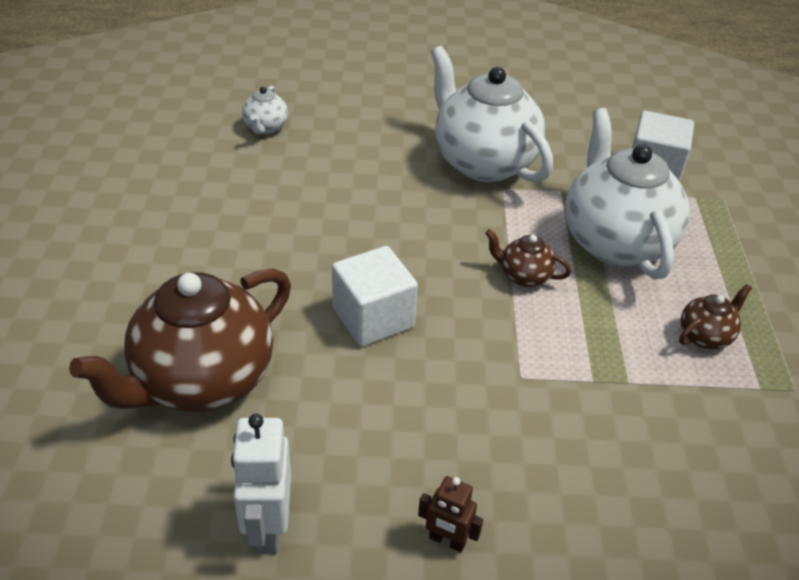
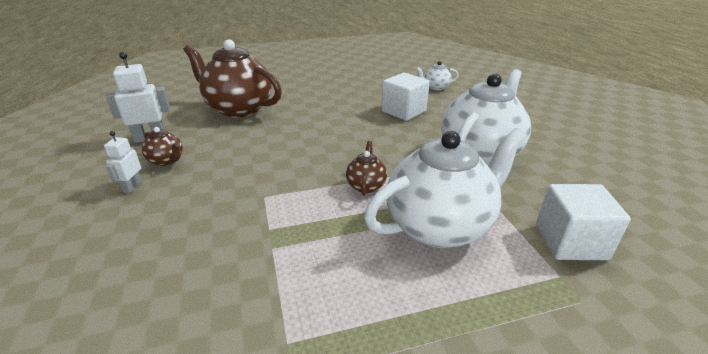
camera: 75 degrees right, 10 degrees down
(373, 318) = (298, 140): white cube -> white cube (403, 111)
(447, 541) = (132, 187): brown robot -> white robot
(705, 336) = (346, 295): brown teapot -> brown teapot (167, 161)

